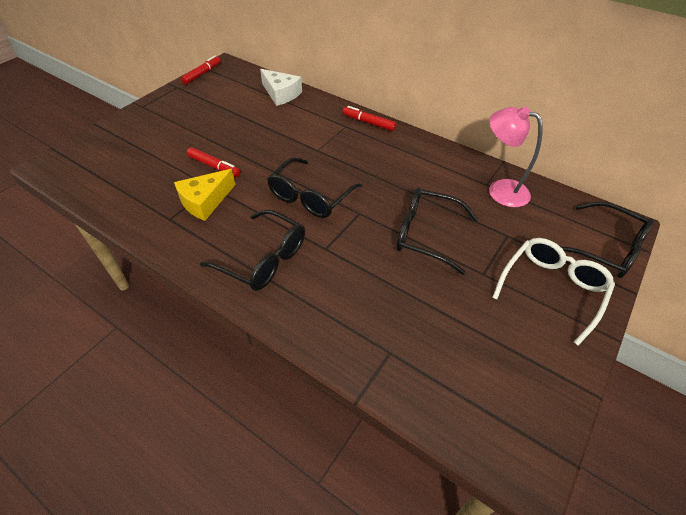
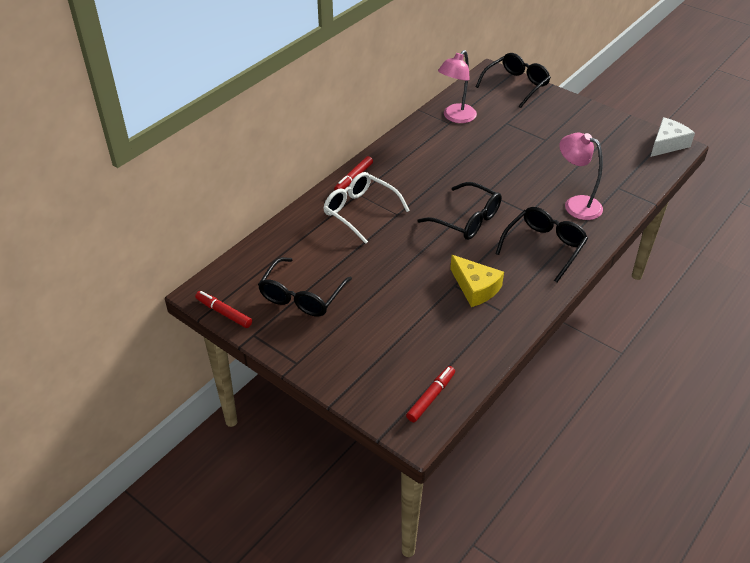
camera: 85 degrees left, 5 degrees down
(214, 166) = (422, 286): red marker -> red marker (431, 397)
(281, 94) = (288, 240): white cheese -> white cheese (667, 144)
(345, 297) = (576, 204): none -> pink lamp
(426, 235) = (509, 160): black glasses -> black glasses (302, 296)
(552, 289) = (555, 114): white glasses -> white glasses (359, 211)

